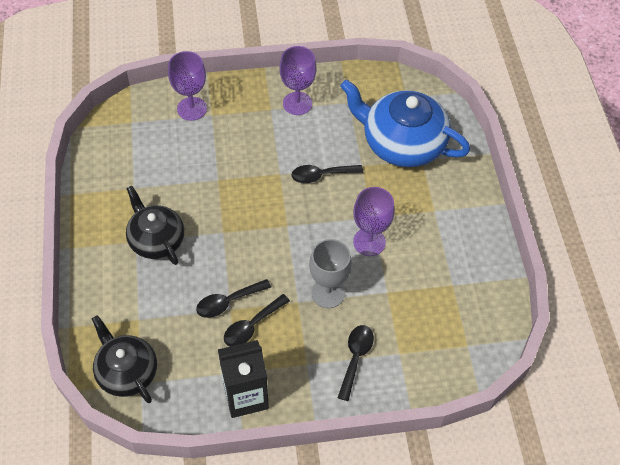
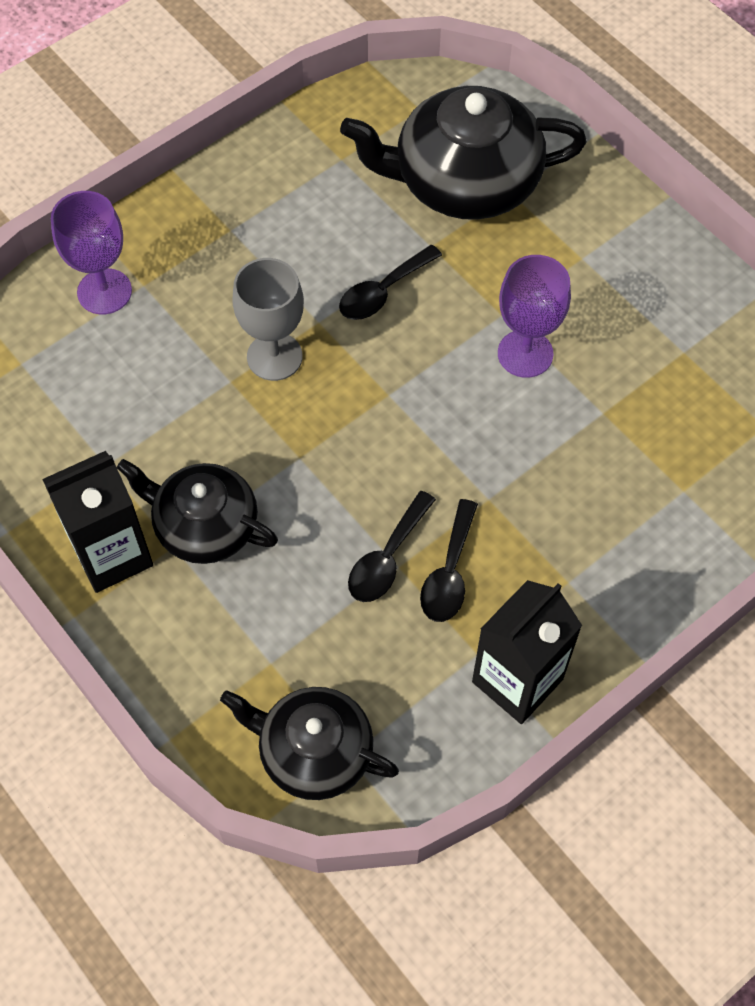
camera: 30 degrees left, 5 degrees up
(106, 229) = (112, 554): none -> black carton
(297, 103) = (265, 200): purple goblet -> none
(328, 293) = (522, 461): grey goblet -> grey goblet (274, 357)
(355, 358) = (629, 532): black spoon -> none
(402, 143) = (464, 181): blue teapot -> black teapot

